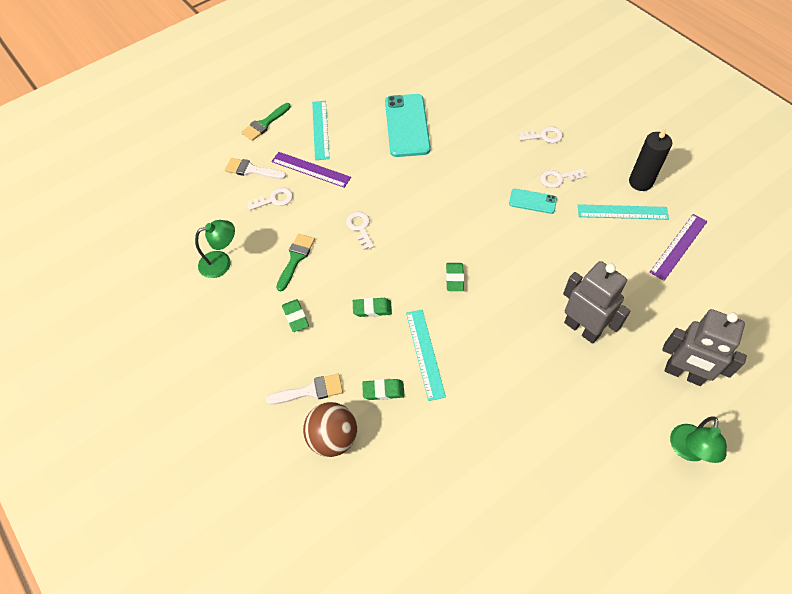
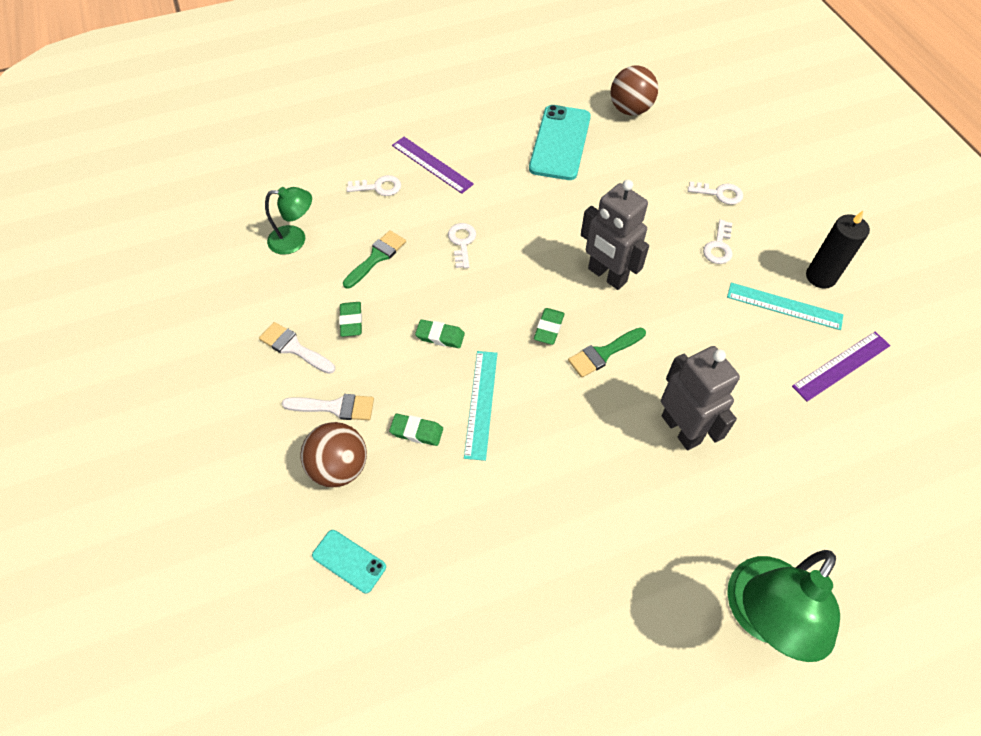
camera: 15 degrees right, 0 degrees up
(251, 170) = (367, 149): white brush -> white brush (294, 347)
(264, 124) = (400, 103): green brush -> green brush (603, 353)
(320, 130) = (460, 124): turquoise ruler -> none
(451, 85) = (630, 109): none -> brown ball
(532, 201) = (676, 265): turquoise phone -> turquoise phone (349, 561)
(558, 178) = (718, 246): white key -> white key turned 75 degrees counterclockwise
(683, 373) = (790, 520): grey robot -> grey robot (607, 275)
(688, 450) = (761, 616): green lamp -> green lamp, size x1.72

